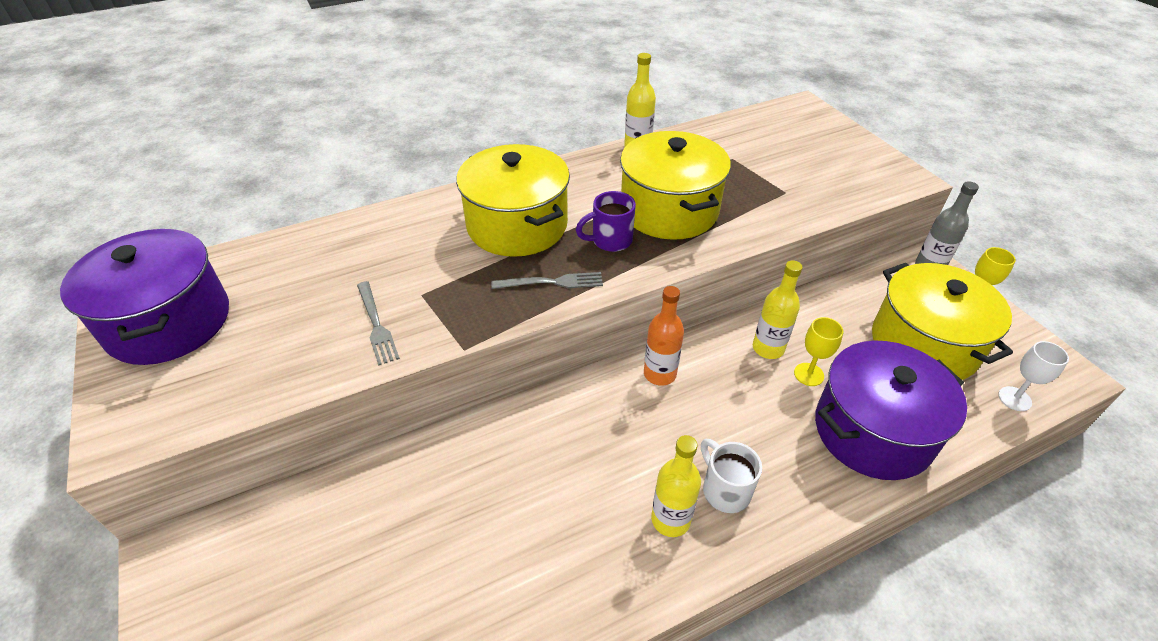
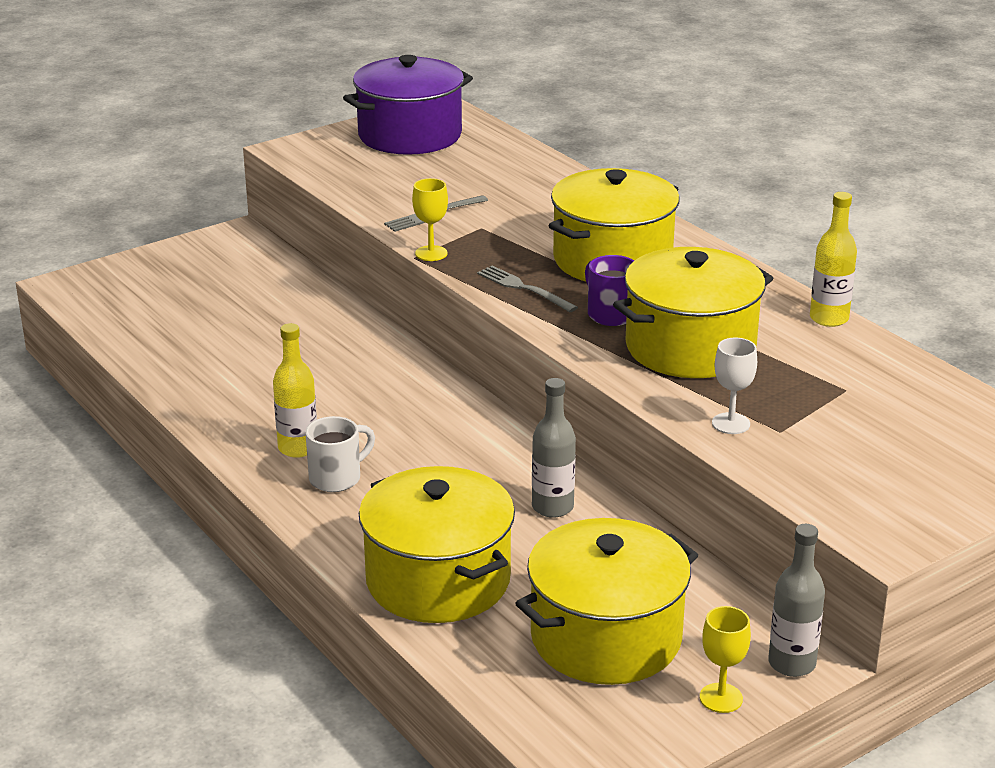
camera: 80 degrees right, 15 degrees down
(552, 282) = (523, 288): grey fork -> grey fork turned 150 degrees clockwise
(659, 374) = (485, 433): orange bottle -> none
(768, 348) = (552, 507): yellow bottle -> grey bottle
(808, 374) = (517, 537): yellow goblet -> yellow goblet (431, 253)
(872, 431) = (438, 580): purple pot -> yellow pot
(1014, 399) = (525, 708): white goblet -> white goblet (731, 423)

